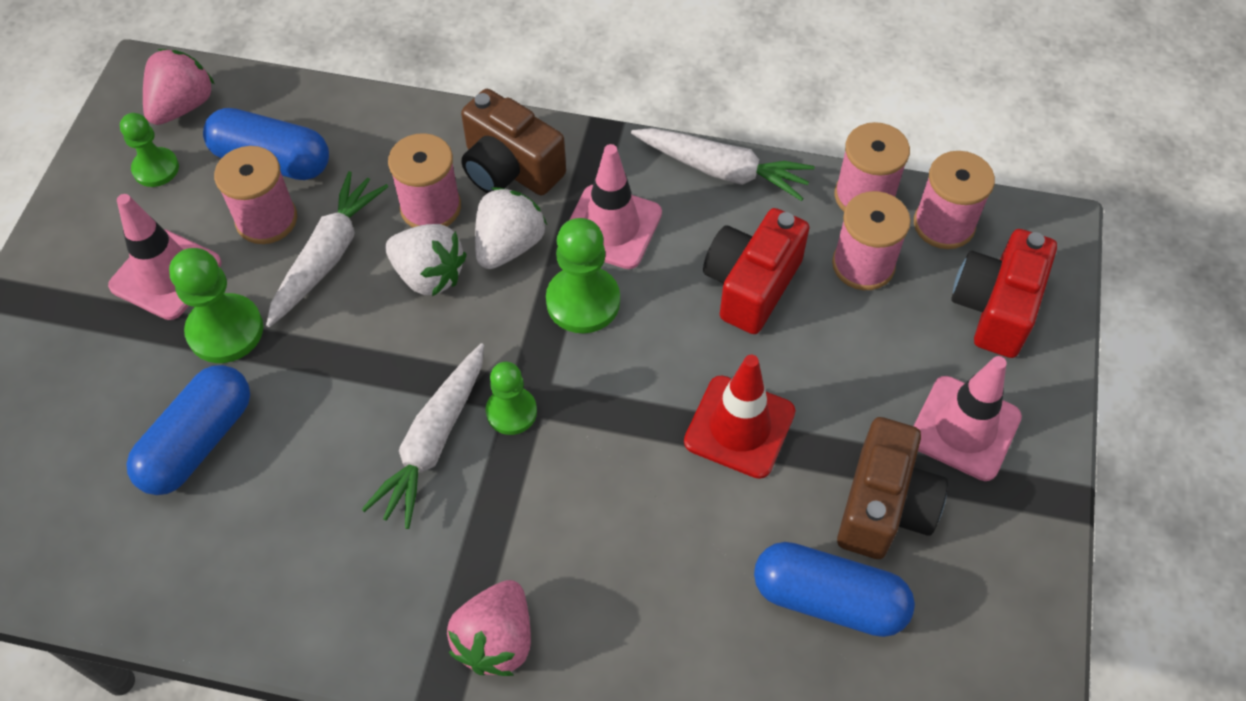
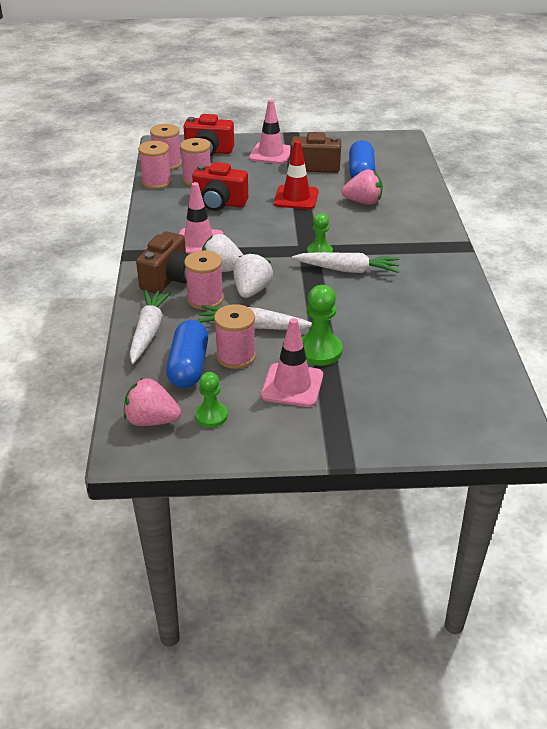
camera: 105 degrees left, 20 degrees down
(198, 442) = (391, 341): blue capsule -> none
(496, 640) = (428, 237): pink strawberry -> pink strawberry (363, 202)
(583, 301) = (248, 243): green pawn -> none
(722, 170) = (151, 218): white carrot -> white carrot (148, 332)

